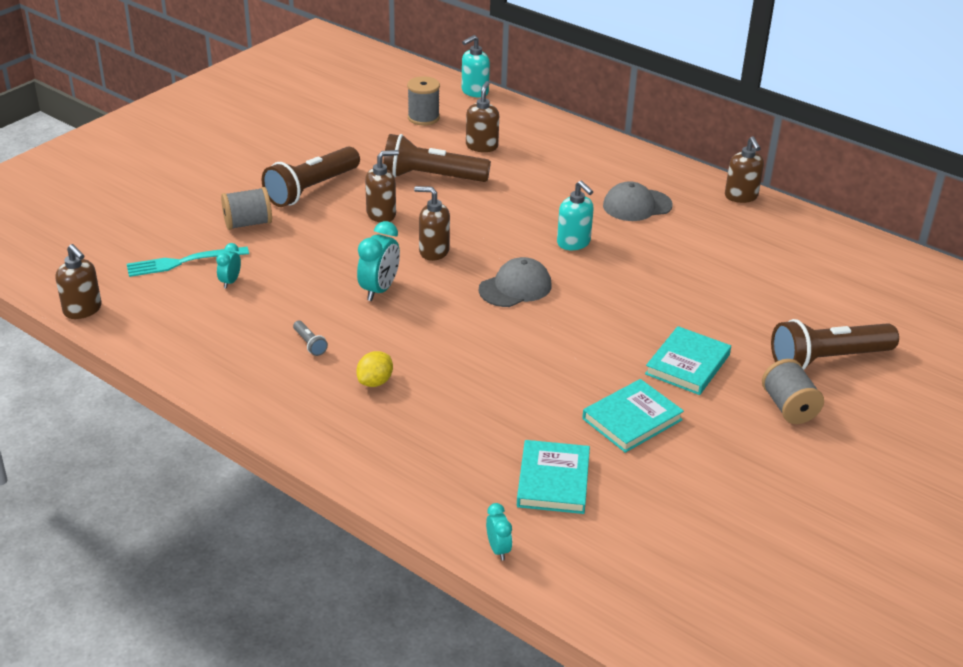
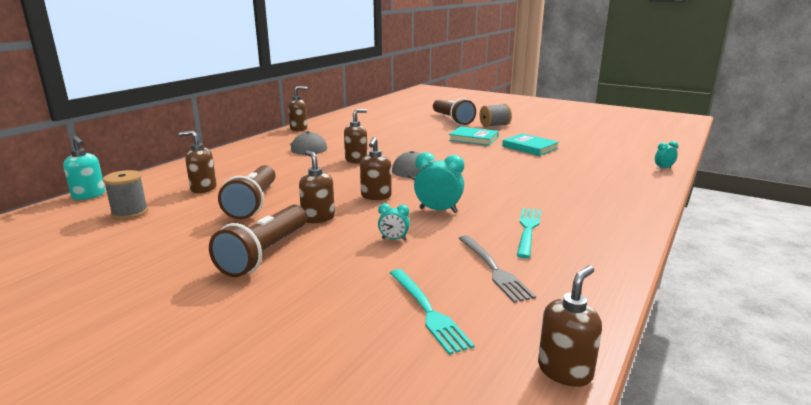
camera: 95 degrees left, 15 degrees down
(230, 282) = (455, 276): turquoise clock -> turquoise clock (394, 239)
(231, 305) = (494, 270): none -> grey fork
(248, 223) = (337, 281): grey spool -> none
(309, 344) = (528, 229): grey flashlight -> turquoise fork
(311, 189) = (265, 253): brown flashlight -> brown flashlight turned 75 degrees clockwise
(375, 382) = (554, 204): yellow lemon -> none
(553, 481) = (597, 160): turquoise book -> none
(573, 243) = (356, 160): turquoise soap dispenser -> brown soap dispenser

